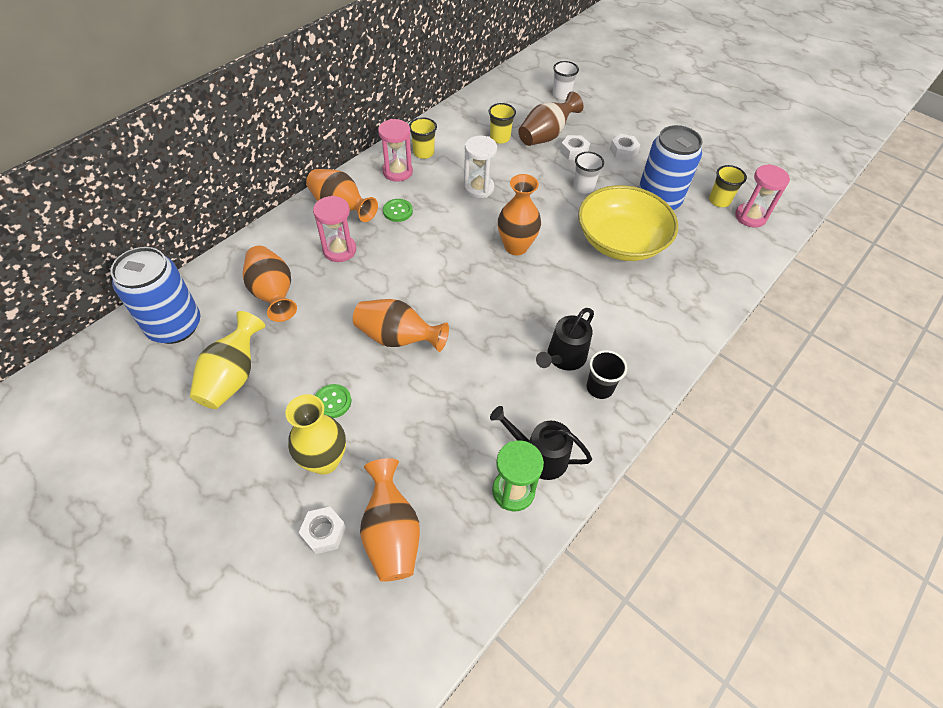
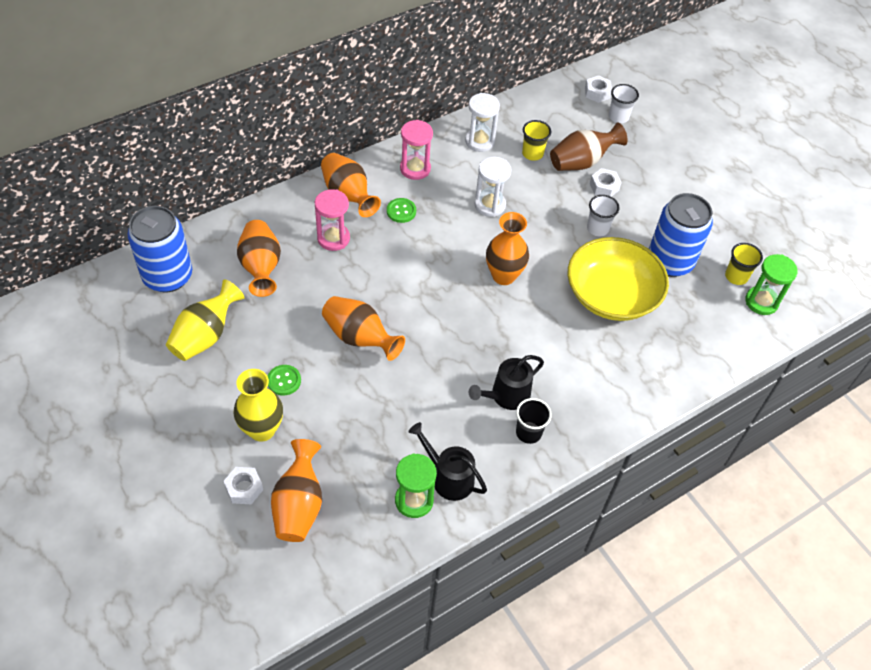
camera: 15 degrees right, 0 degrees up
(423, 153) = (448, 153): yellow cup -> none
(448, 137) = (479, 141): none -> white hourglass
(623, 151) = (657, 198): white nut -> white nut (597, 93)
(750, 217) = (761, 302): pink hourglass -> green hourglass

